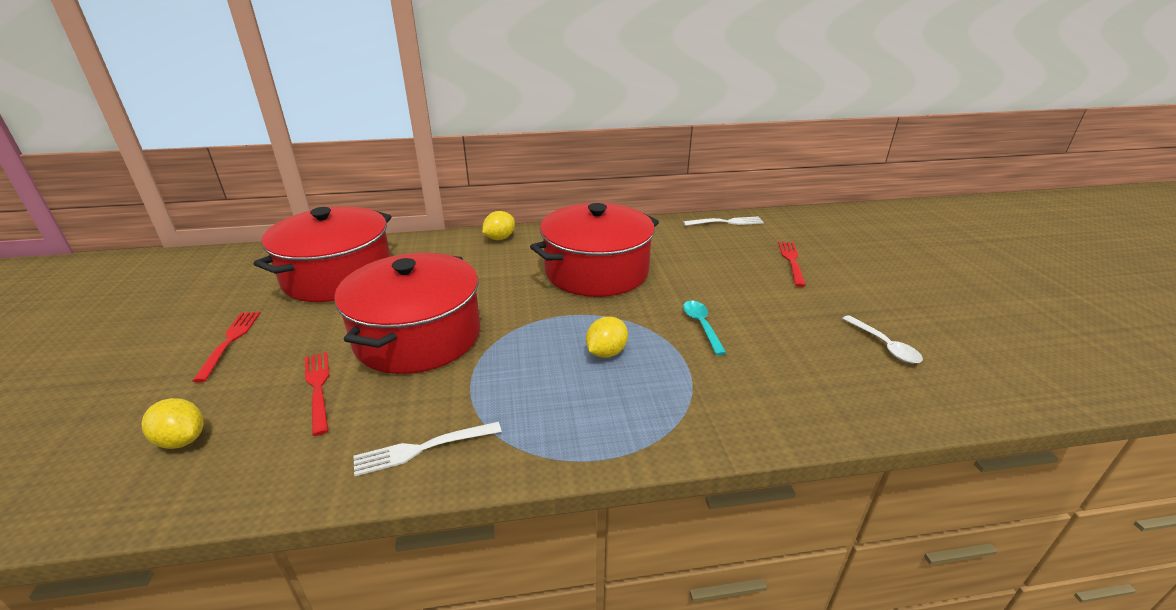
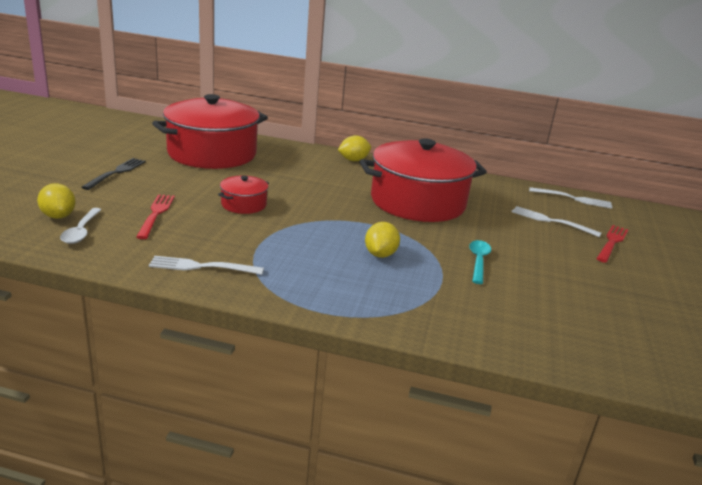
camera: 20 degrees right, 5 degrees down
(230, 341) = (116, 172): red fork -> black fork
(418, 336) = (243, 204): red pot -> red pot, size x0.44
(606, 352) = (380, 254): yellow lemon -> yellow lemon turned 45 degrees counterclockwise
(727, 254) = (551, 221): none -> white fork
(884, 345) = (644, 323): white spoon -> white spoon (81, 231)

